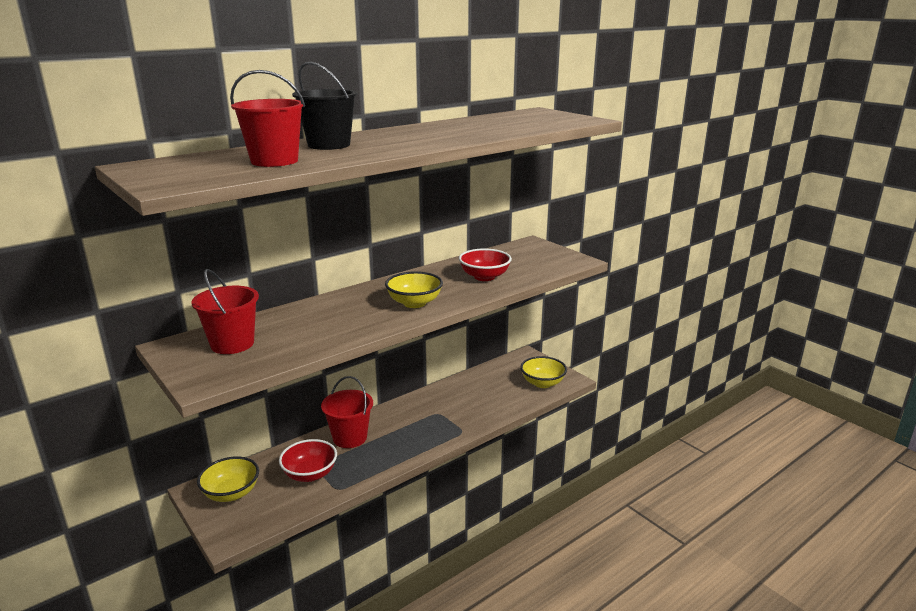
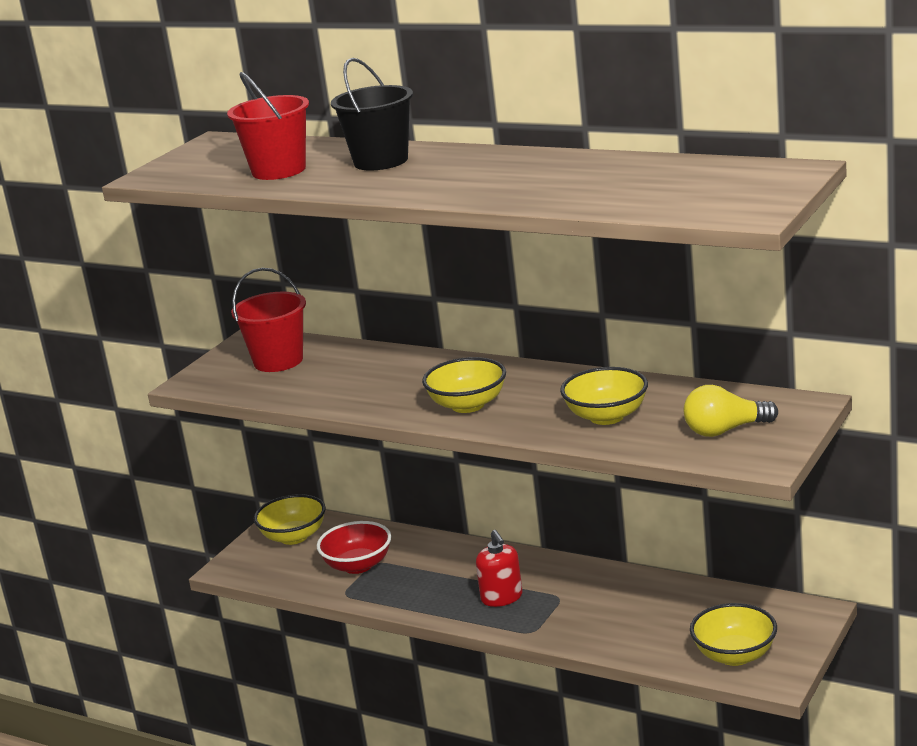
camera: 70 degrees right, 0 degrees up
(350, 438) = (448, 559): red bucket -> none
(416, 431) = (502, 597): none -> red soap dispenser
(484, 277) = (606, 416): red bowl -> yellow bowl
(537, 260) = (725, 430): none -> yellow light bulb

